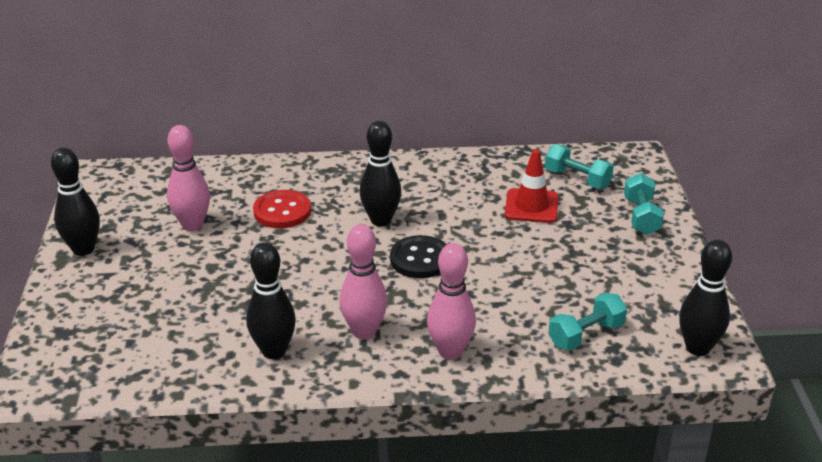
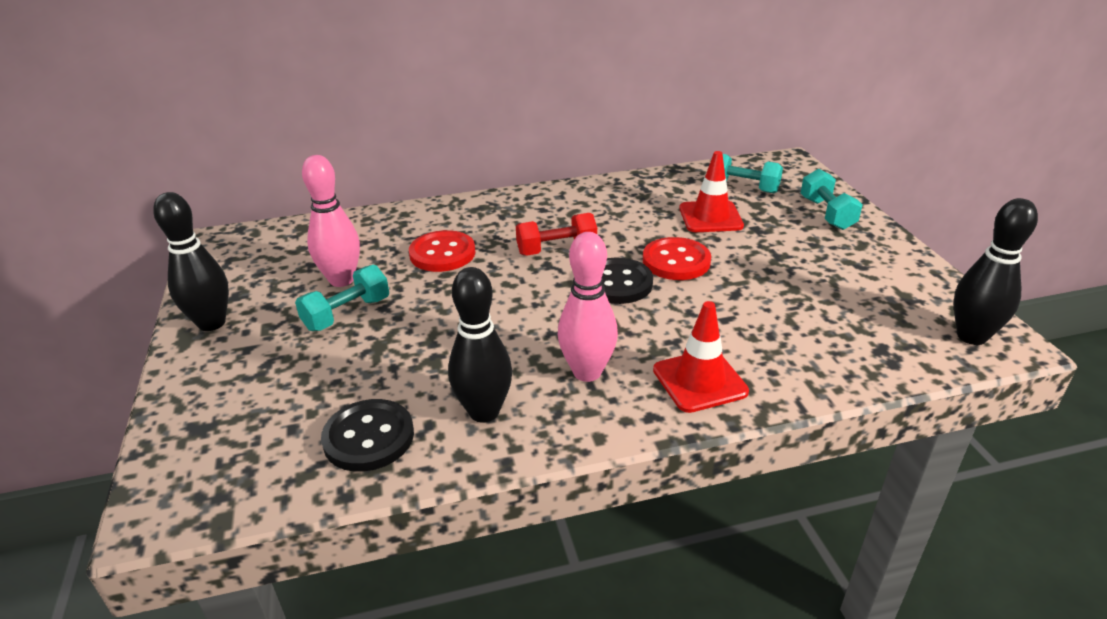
camera: 10 degrees left, 0 degrees up
(183, 357) = (369, 437): none -> black button
(381, 220) = (556, 249): black bowling pin -> red dumbbell
(450, 351) = (699, 381): pink bowling pin -> red traffic cone
(480, 245) = (676, 261): none -> red button
(586, 335) = (843, 339): turquoise dumbbell -> turquoise dumbbell (347, 314)

